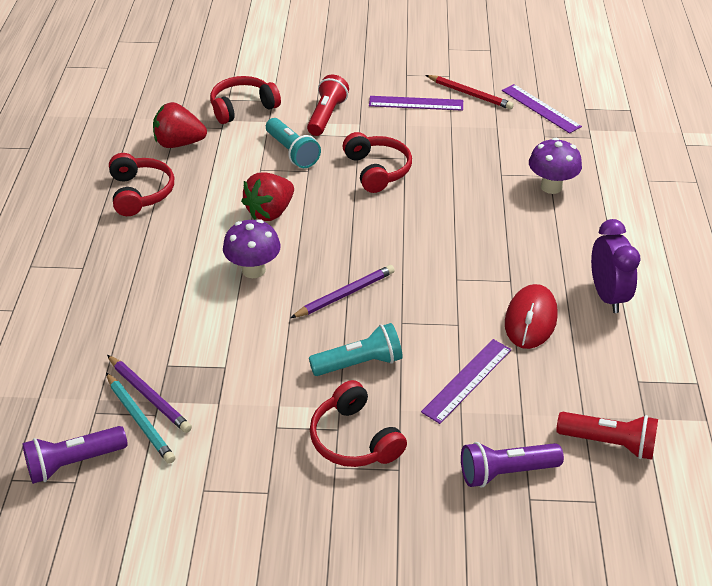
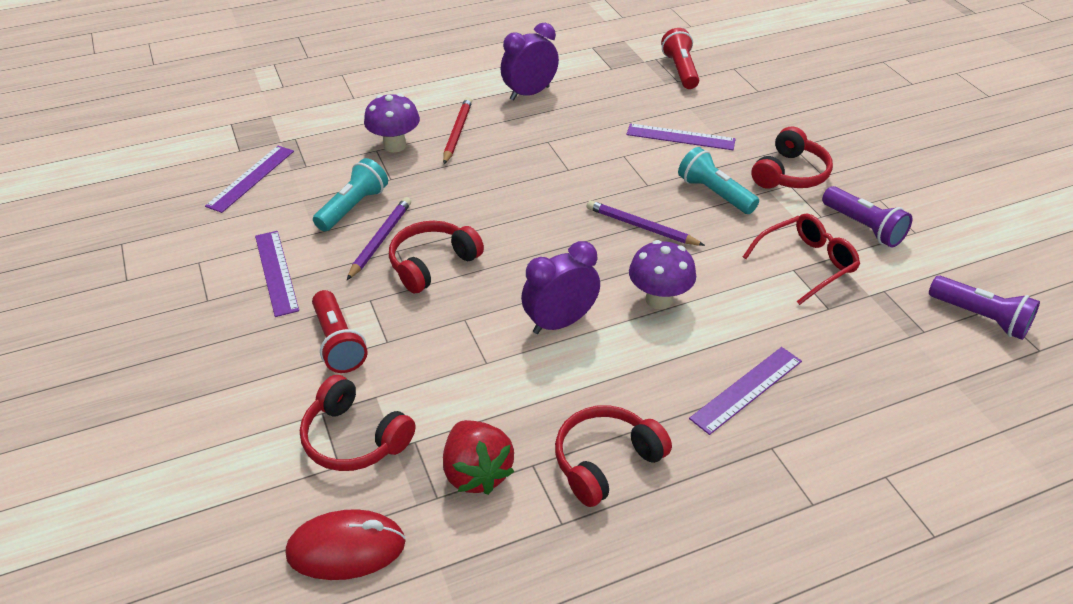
camera: 115 degrees left, 0 degrees up
(135, 278) = (747, 389): none -> purple ruler
(140, 420) = (900, 297): turquoise pencil -> none
(149, 396) = (871, 303): purple pencil -> purple pencil (381, 239)
(224, 379) = (806, 264): none -> red glasses
(270, 212) = (560, 322): red strawberry -> purple clock
(292, 152) = (435, 346): turquoise flashlight -> turquoise flashlight (353, 207)
(326, 116) = (338, 343): red flashlight -> red flashlight turned 105 degrees counterclockwise
(470, 94) = (239, 234): red pencil -> red pencil (457, 132)
(506, 472) = (747, 103): purple flashlight -> purple flashlight (863, 227)
(530, 320) = (588, 122): red mouse -> red mouse (346, 548)

